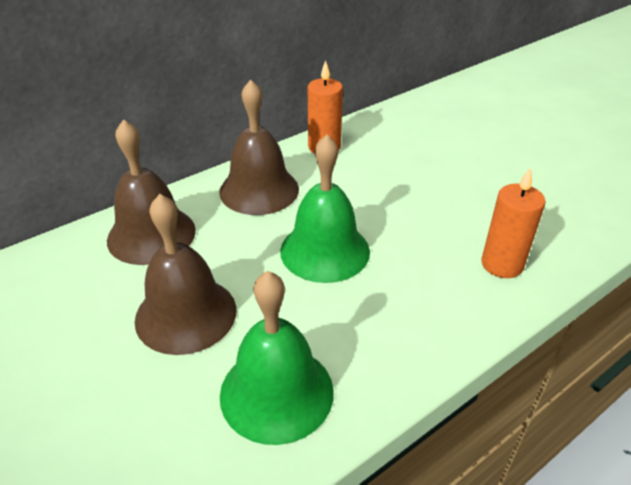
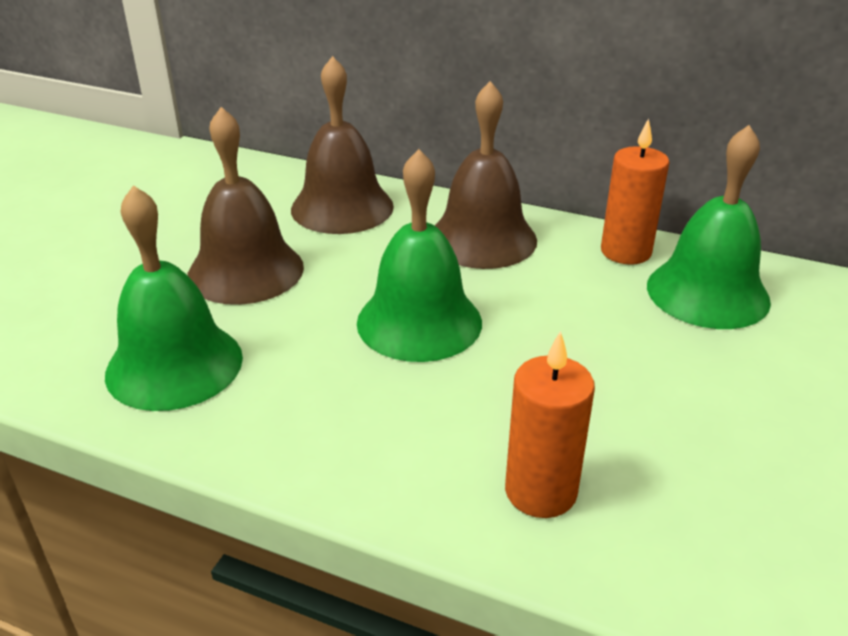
camera: 60 degrees right, 5 degrees down
(383, 141) = (707, 293): none -> green bell

